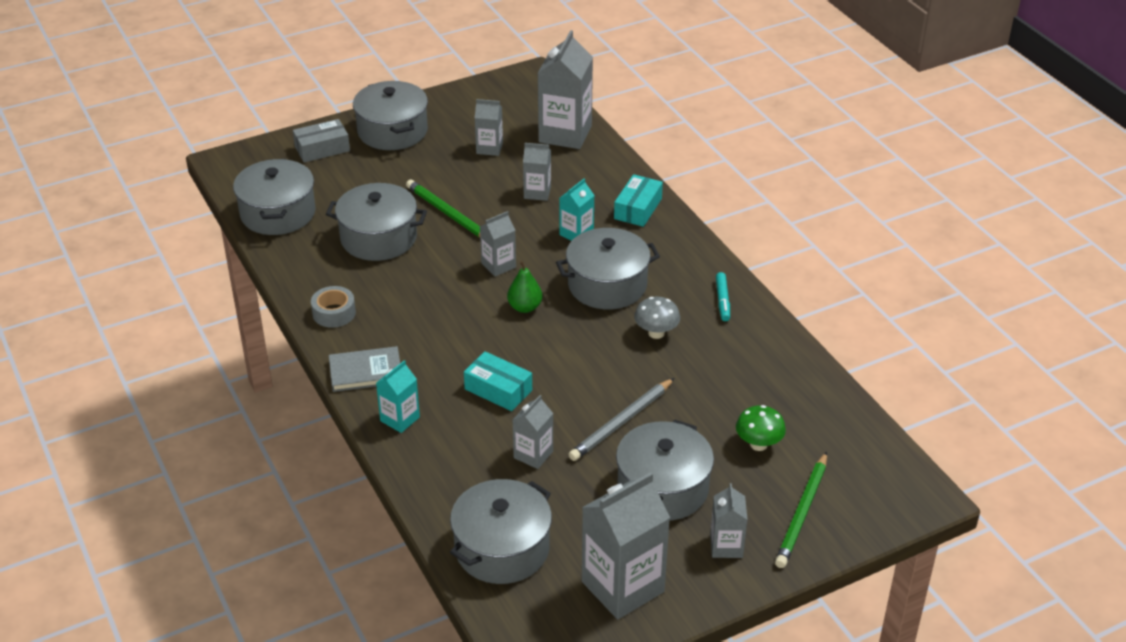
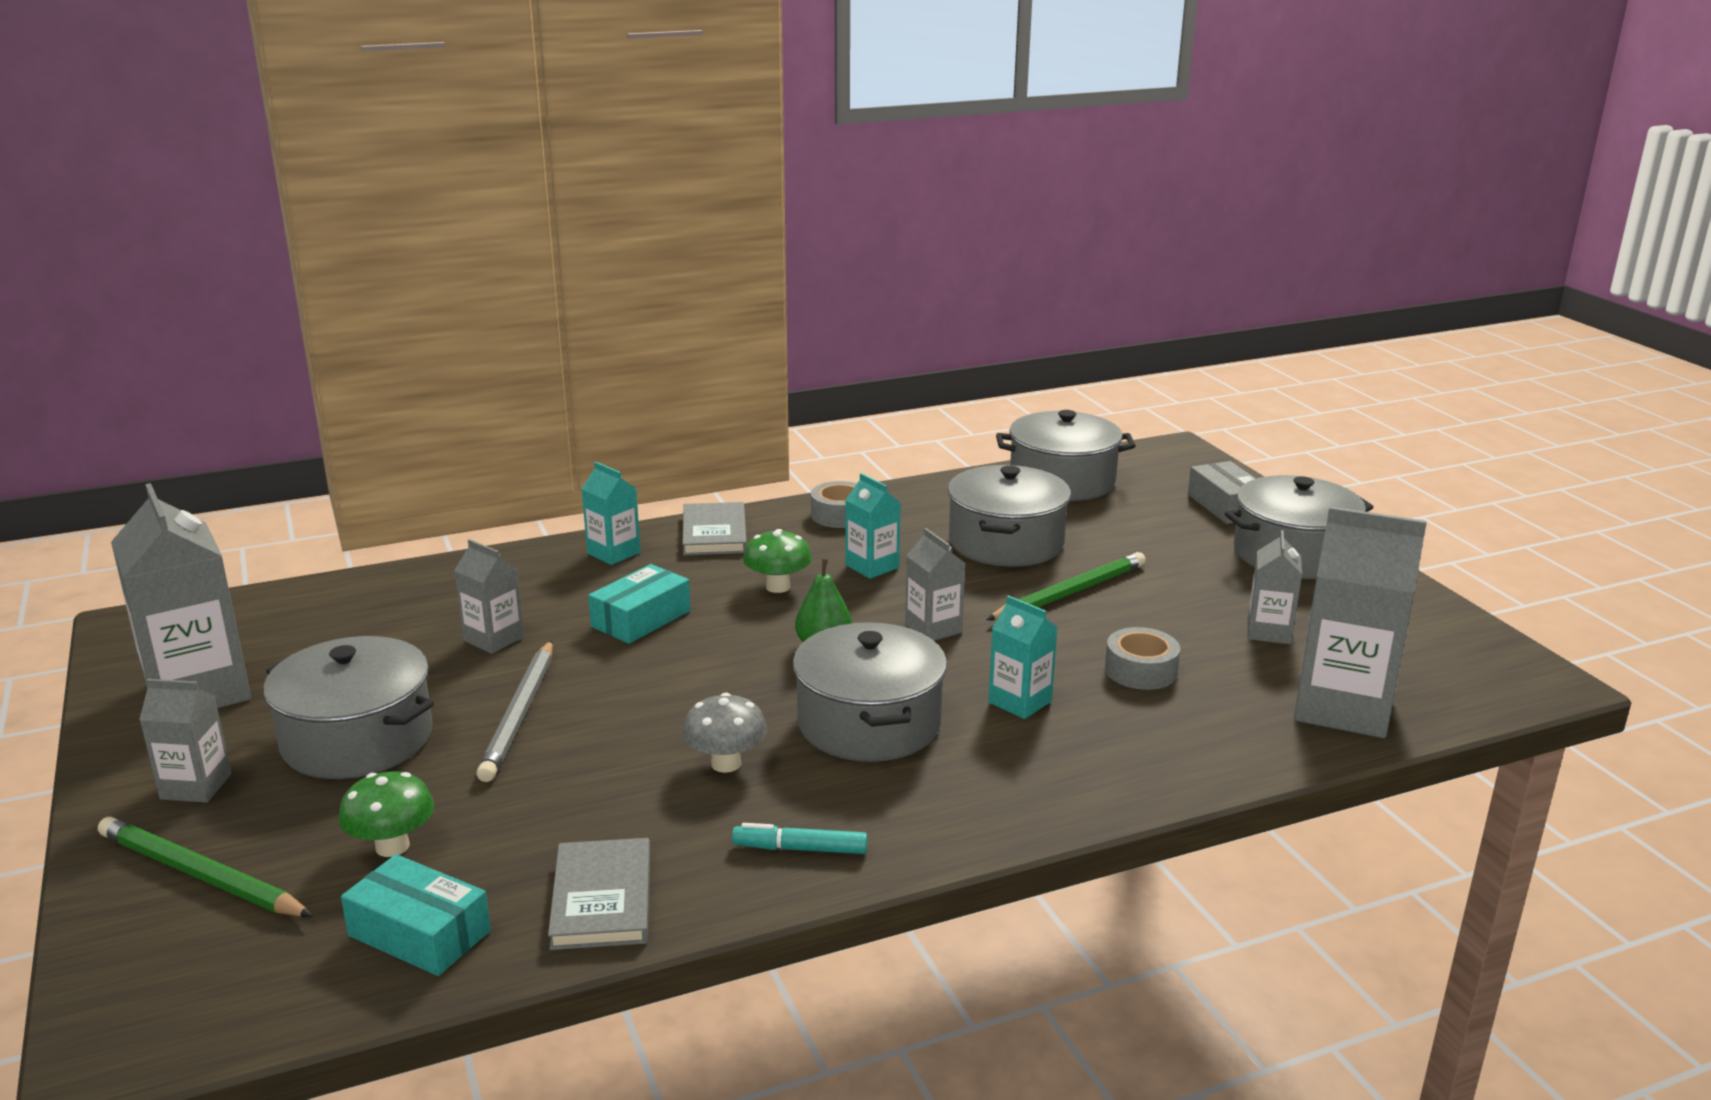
camera: 95 degrees right, 15 degrees down
(416, 294) = (872, 566): none -> turquoise carton
(448, 333) = (778, 587): none -> green mushroom
(502, 548) = (337, 611): grey pot -> none
(537, 192) = (1140, 670): grey carton -> grey tape
(622, 422) = (520, 714): grey pencil -> grey pencil turned 135 degrees counterclockwise
(638, 208) = (1102, 773): turquoise box -> turquoise box (419, 933)
(777, 360) = (602, 899): none -> grey book

